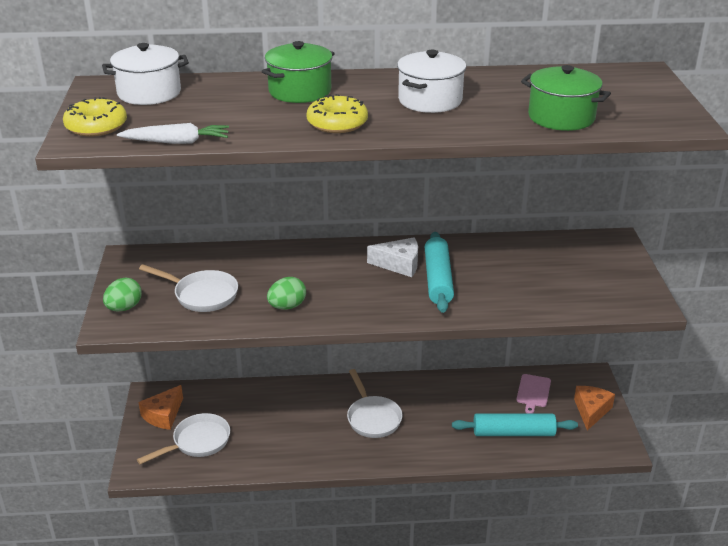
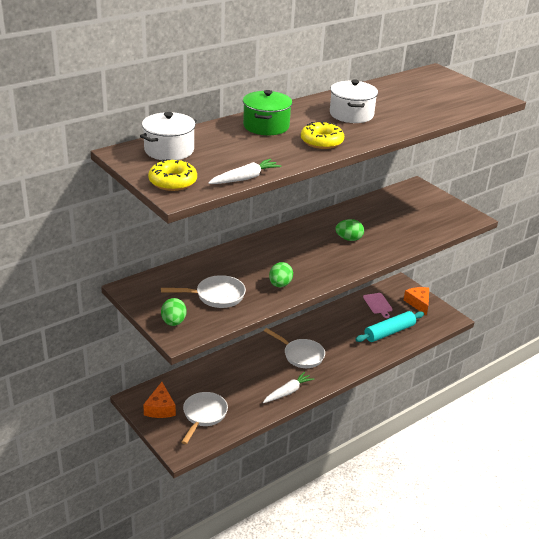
camera: 35 degrees left, 0 degrees up
(314, 455) = (288, 392): none -> white carrot
(399, 264) = (316, 237): white cheese -> none
(438, 279) = (349, 239): turquoise rolling pin -> green egg
(561, 117) = (434, 109): green pot -> none

